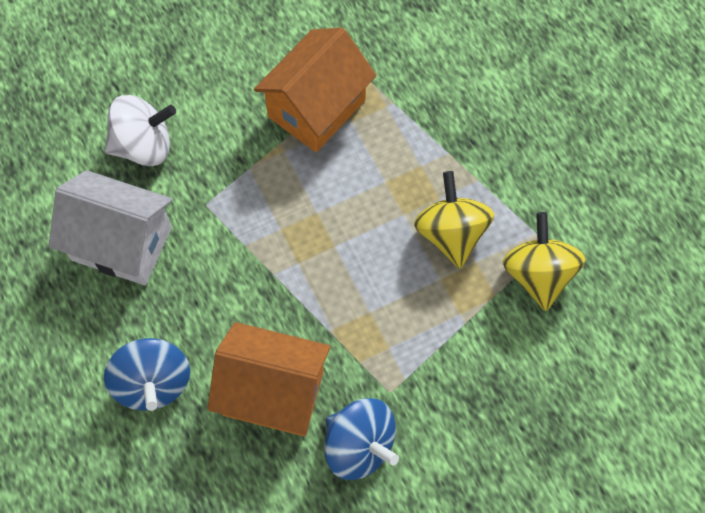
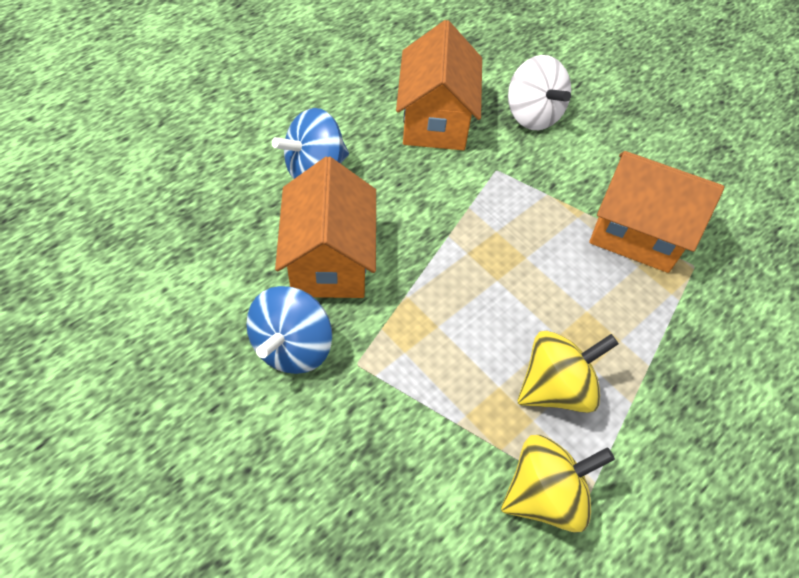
camera: 70 degrees right, 10 degrees down
(121, 244) = (435, 120): white house -> orange house

